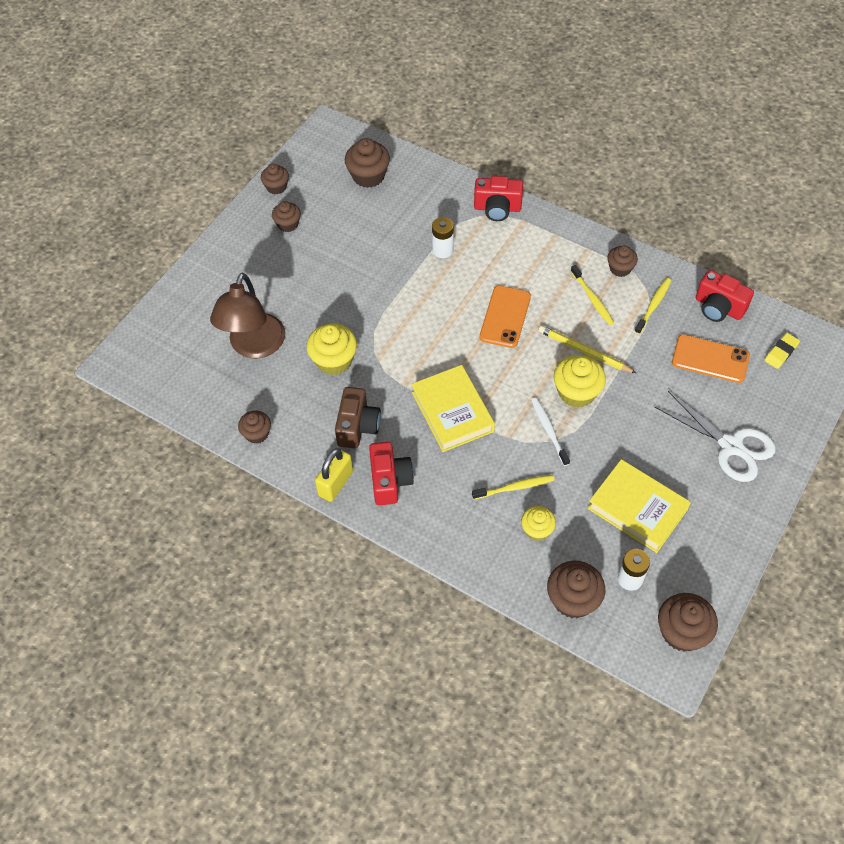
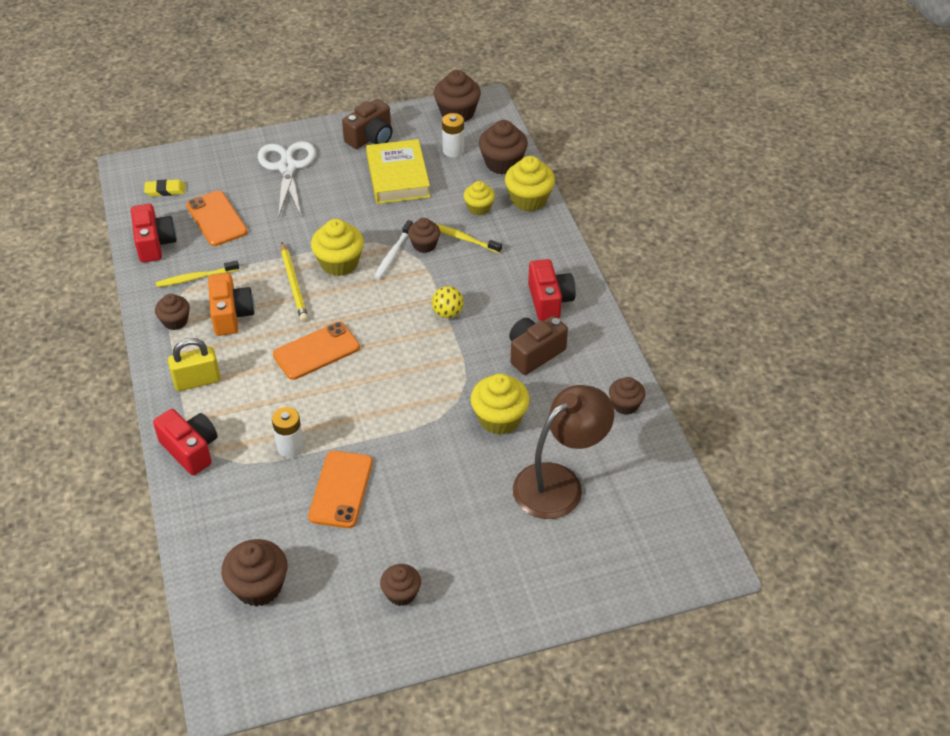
camera: 140 degrees left, 10 degrees down
(276, 187) = (365, 654): brown cupcake -> brown cupcake (424, 245)
(335, 483) = (594, 326): yellow padlock -> yellow padlock (197, 381)
(383, 249) = (341, 489): none -> orange phone
(390, 480) = (549, 301): red camera -> red camera turned 135 degrees clockwise
(452, 412) = (447, 313): yellow book -> yellow ball
(507, 573) = (529, 199): none -> yellow cupcake
(592, 299) = (231, 315): yellow toothbrush -> orange camera
(713, 534) = (371, 138): none -> brown camera

